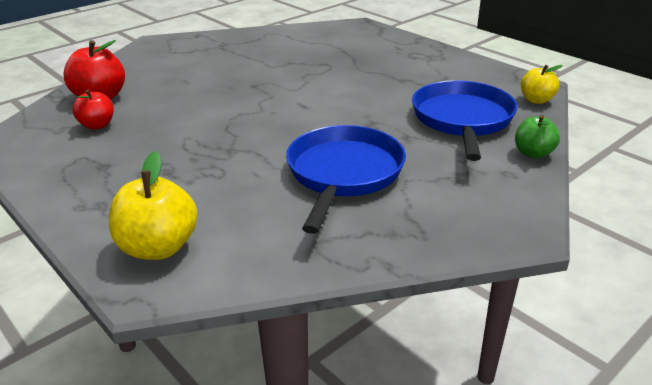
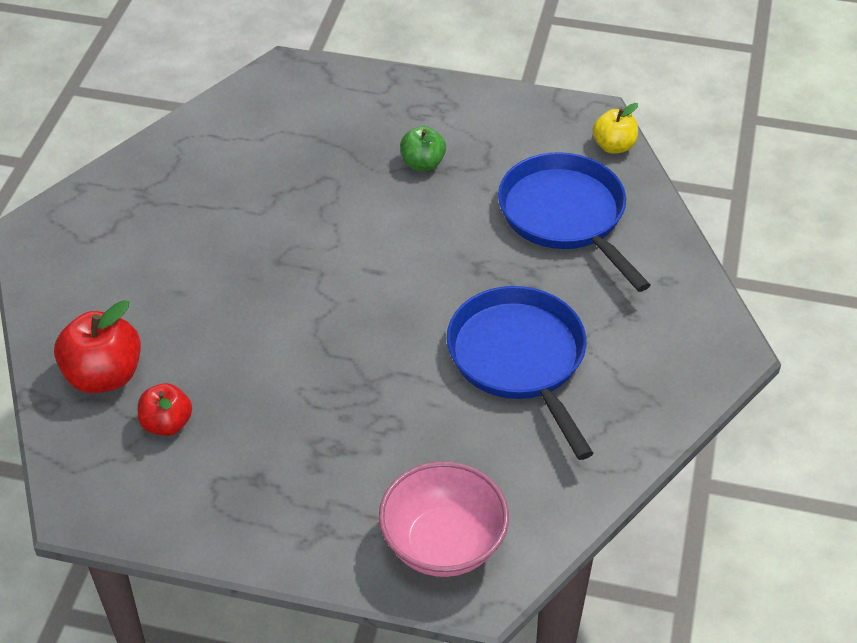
camera: 35 degrees left, 15 degrees up
(158, 247) = (443, 544): yellow apple -> pink bowl
(533, 153) = (668, 239): green apple -> green apple (422, 163)

